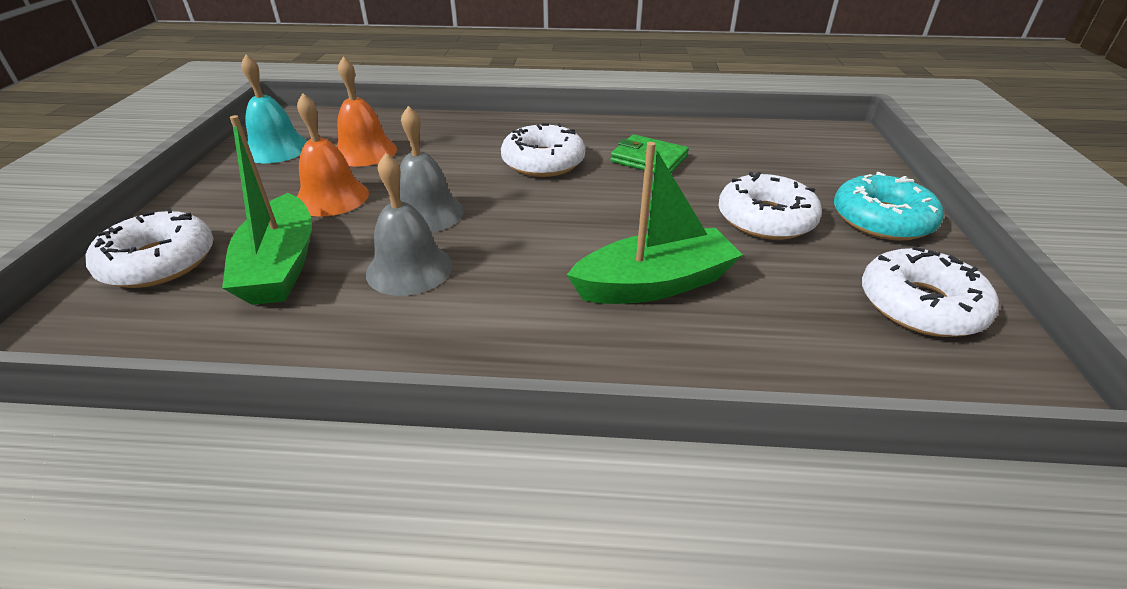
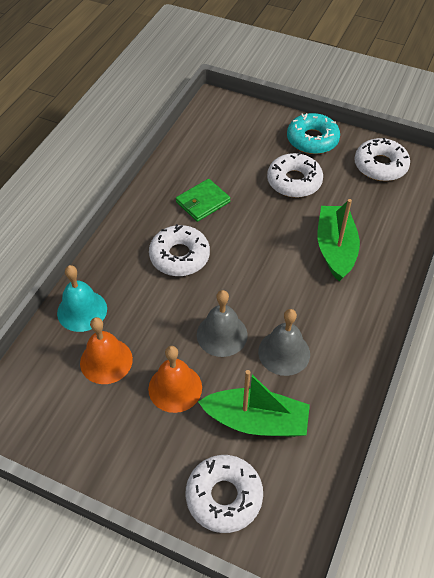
camera: 70 degrees left, 15 degrees up
(276, 149) = (66, 425): turquoise bell -> turquoise bell (82, 310)

